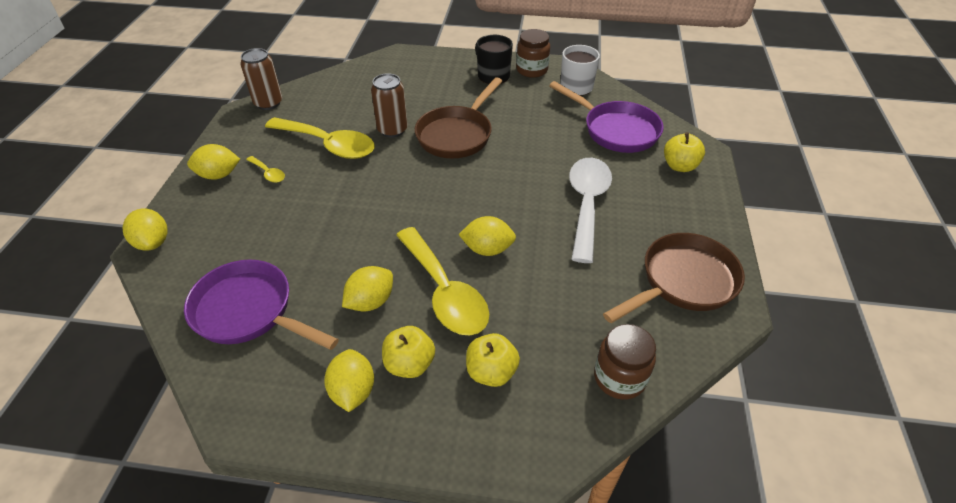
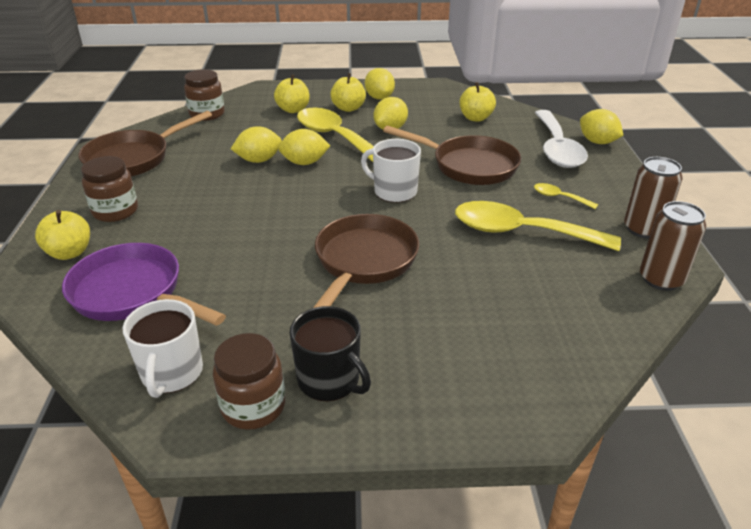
camera: 170 degrees right, 10 degrees down
(218, 175) = (609, 191): yellow lemon -> yellow lemon (259, 160)
(249, 311) = (475, 118): purple pan -> yellow apple
(319, 223) = (468, 166): none -> brown pan
(392, 130) = (454, 259): brown can -> brown can (643, 229)
(408, 197) = (394, 191): none -> white mug
(587, 204) = (202, 203): white spoon -> white spoon (557, 148)
(664, 204) = (115, 211): none -> brown jar

